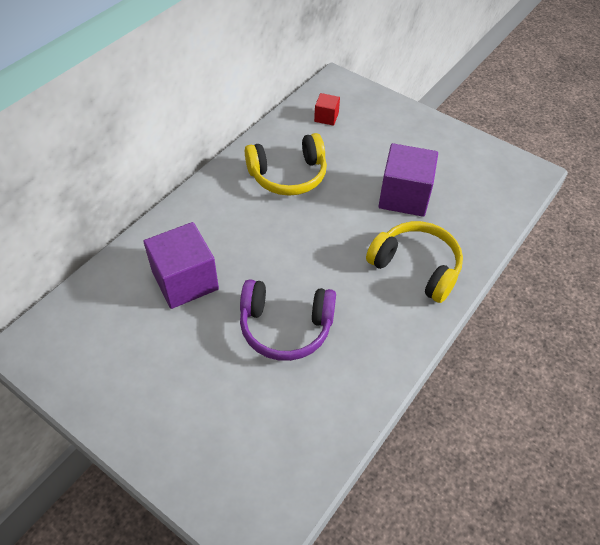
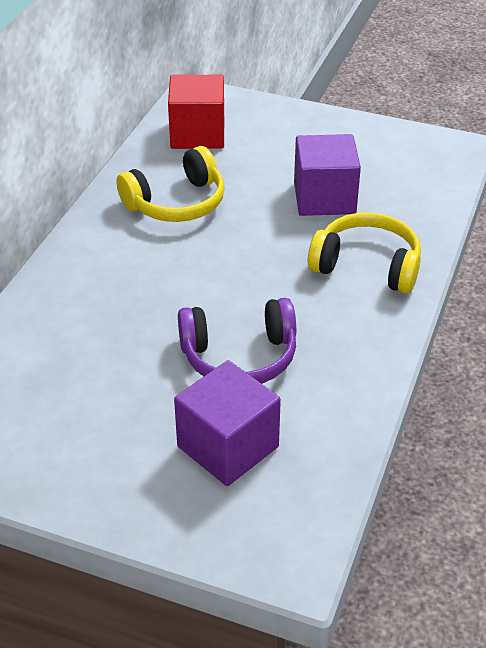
camera: 15 degrees left, 10 degrees down
(185, 281) = (96, 336): purple cube -> purple cube (228, 446)
(326, 117) = (197, 134): red cube -> red cube, size x2.03

